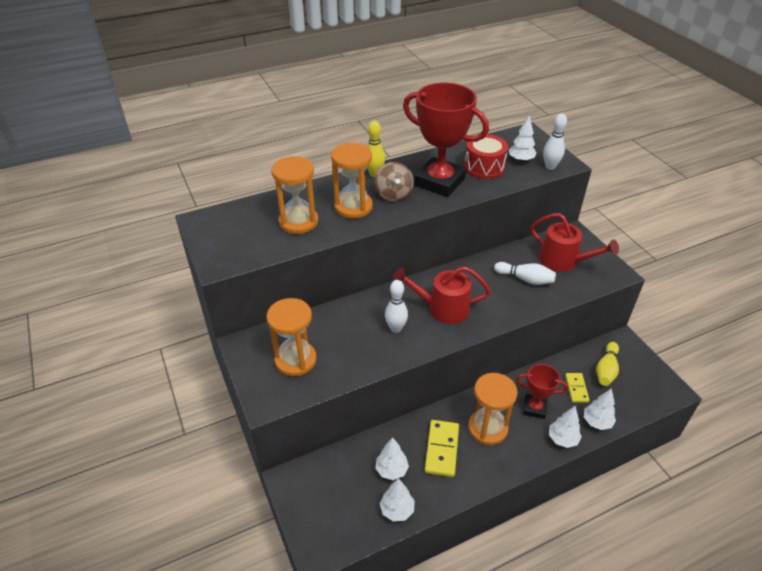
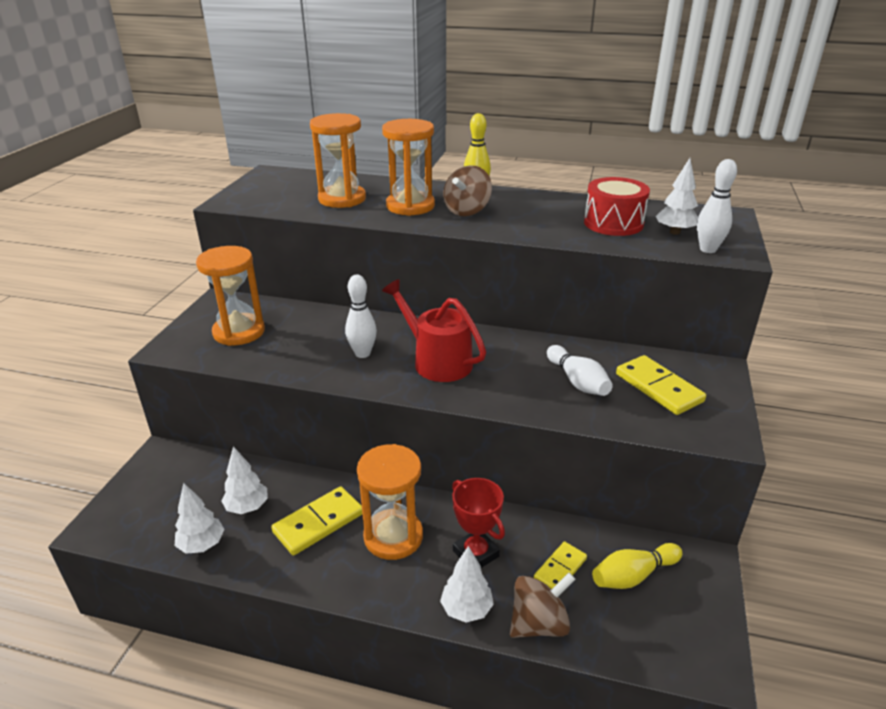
camera: 40 degrees right, 10 degrees down
(439, 182) = (536, 218): red trophy -> none
(563, 261) = (658, 388): red watering can -> yellow domino
(597, 422) = (539, 623): white tree -> brown spinning top

